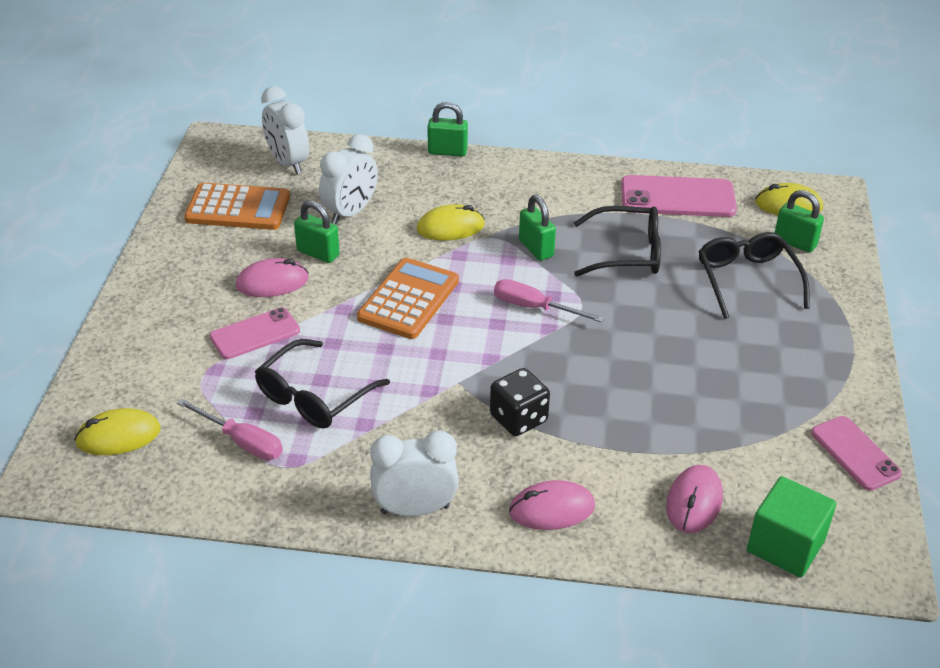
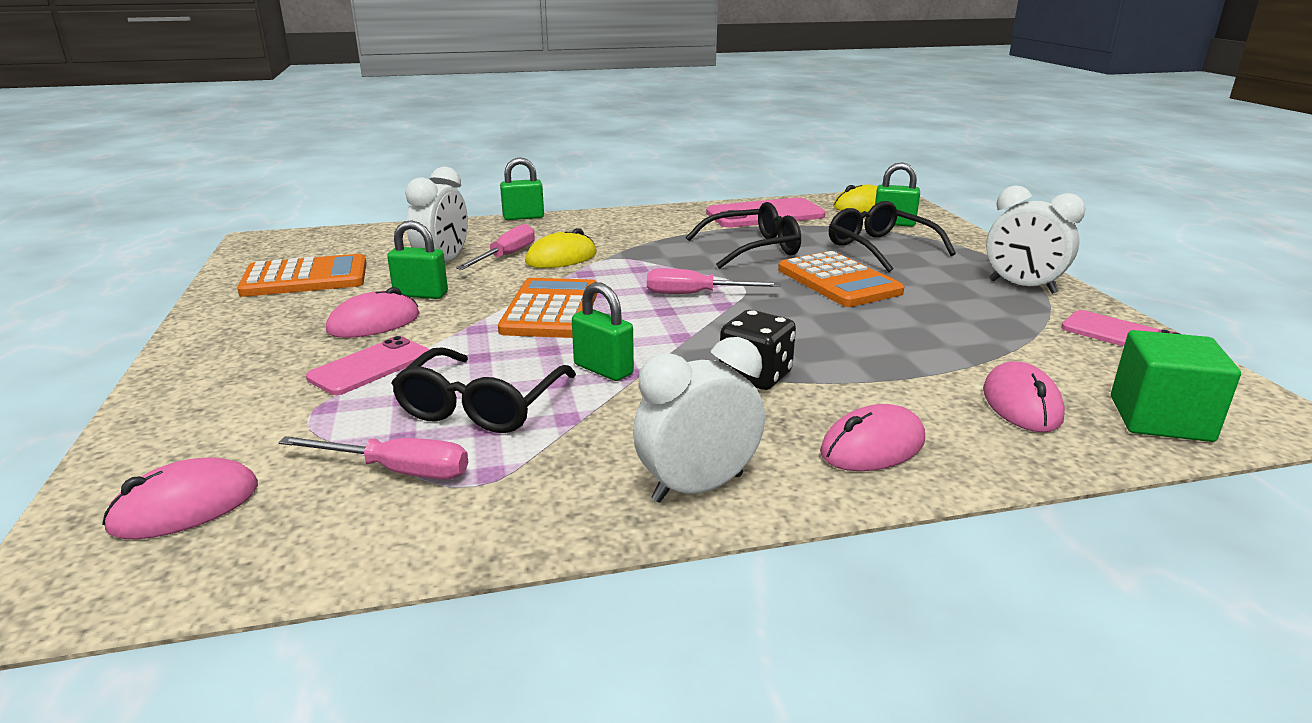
camera: 20 degrees left, 15 degrees down
(118, 436) = (185, 507): yellow mouse -> pink mouse
(288, 163) = (353, 243): white clock -> white clock (1022, 287)
(406, 213) = (506, 256): none -> pink screwdriver
(536, 248) = (661, 258): green padlock -> green padlock (603, 369)
(669, 320) = (838, 281): none -> orange calculator

